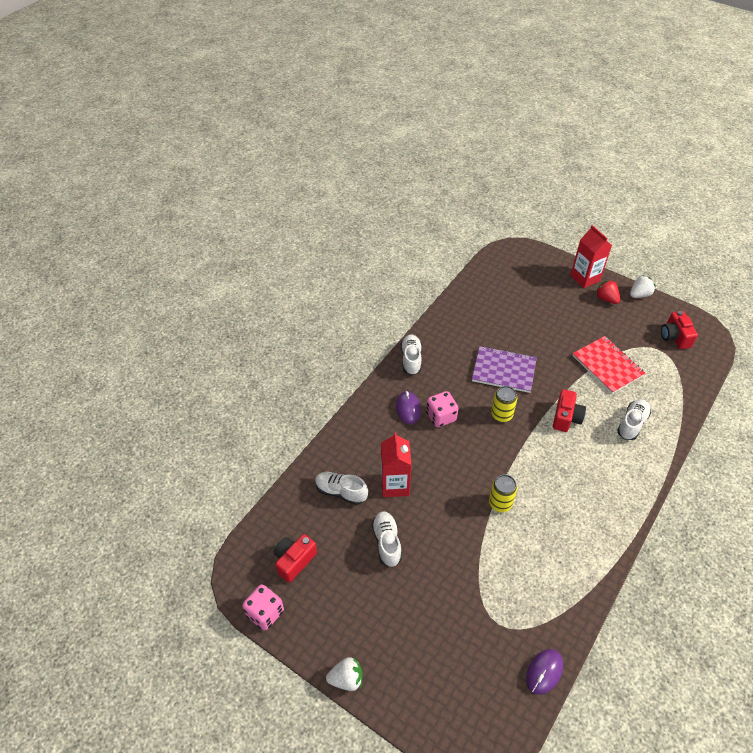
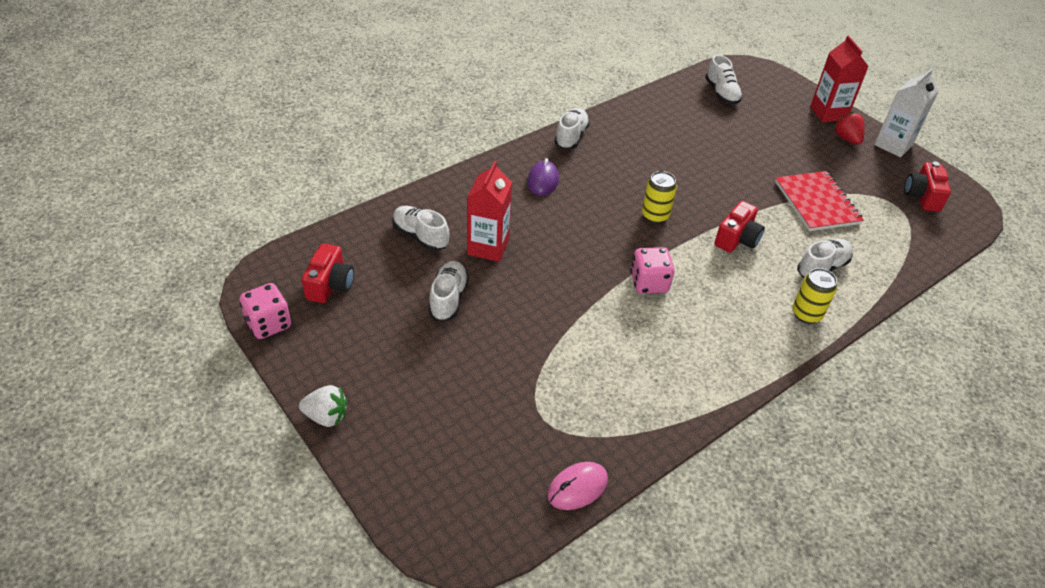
camera: 15 degrees right, 5 degrees down
(294, 561) = (330, 285): red camera -> red camera turned 135 degrees clockwise
(441, 417) = (578, 198): pink dice -> pink dice (649, 283)
(500, 503) = (608, 300): yellow can -> yellow can (806, 314)
(503, 282) = (721, 93): none -> white shoe
(504, 370) = (680, 175): purple notebook -> none
(544, 672) = (577, 488): purple mouse -> pink mouse
(639, 294) = (893, 145): white strawberry -> white carton

